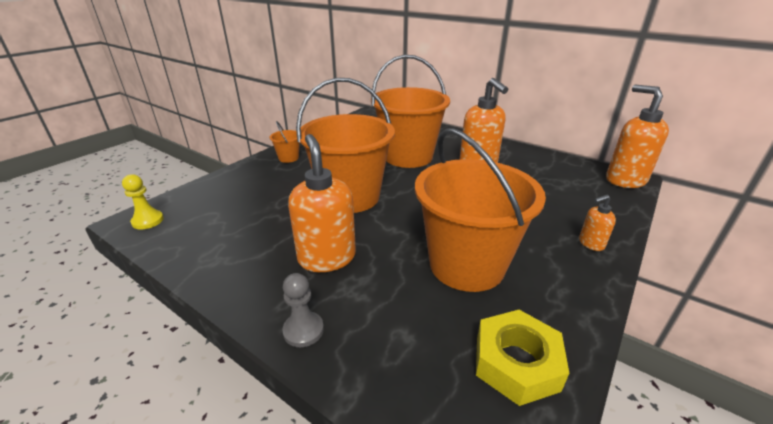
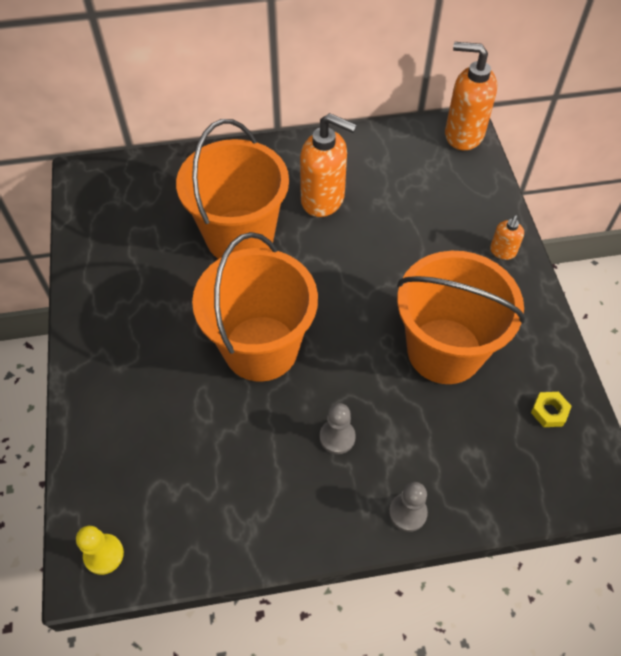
camera: 45 degrees left, 25 degrees up
(288, 158) = (107, 341): orange bucket -> none
(327, 257) = (337, 437): orange soap dispenser -> grey pawn
(516, 363) = (549, 411): yellow nut -> yellow nut, size x0.51

